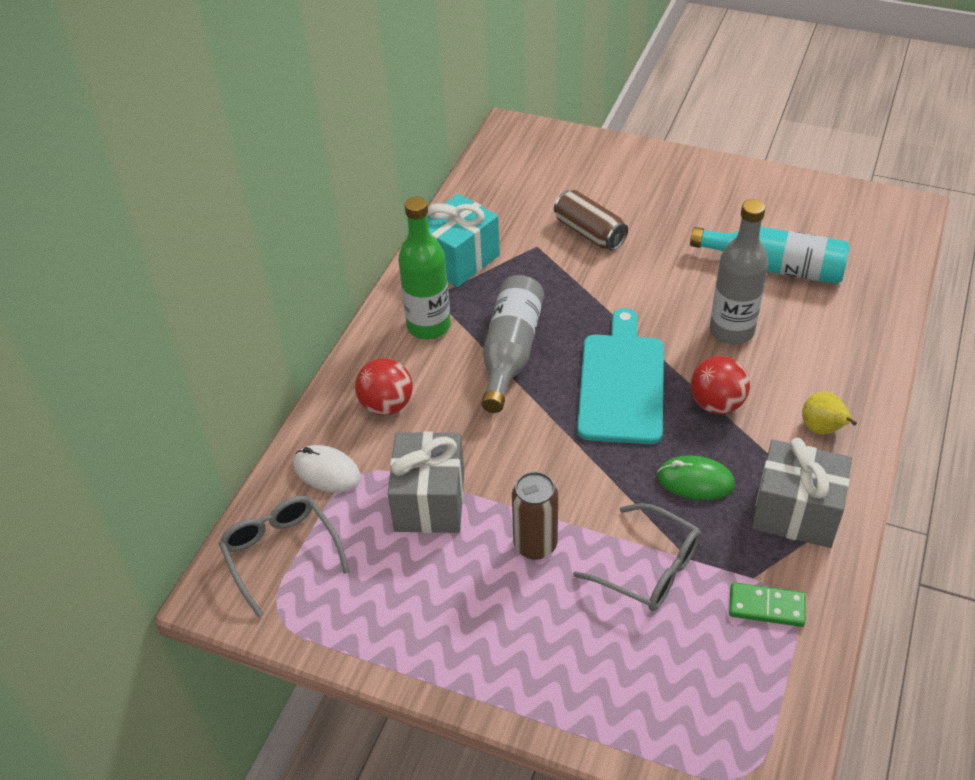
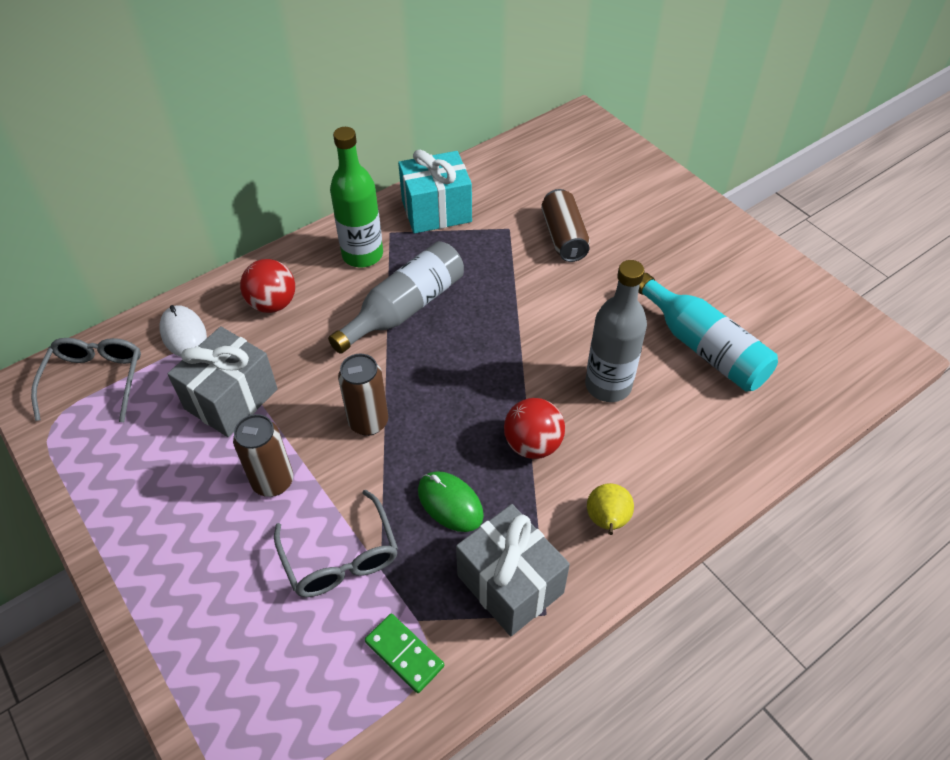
camera: 30 degrees right, 5 degrees up
(569, 456) = (368, 422): none -> brown can
(621, 383) = (469, 382): turquoise cutting board -> none

